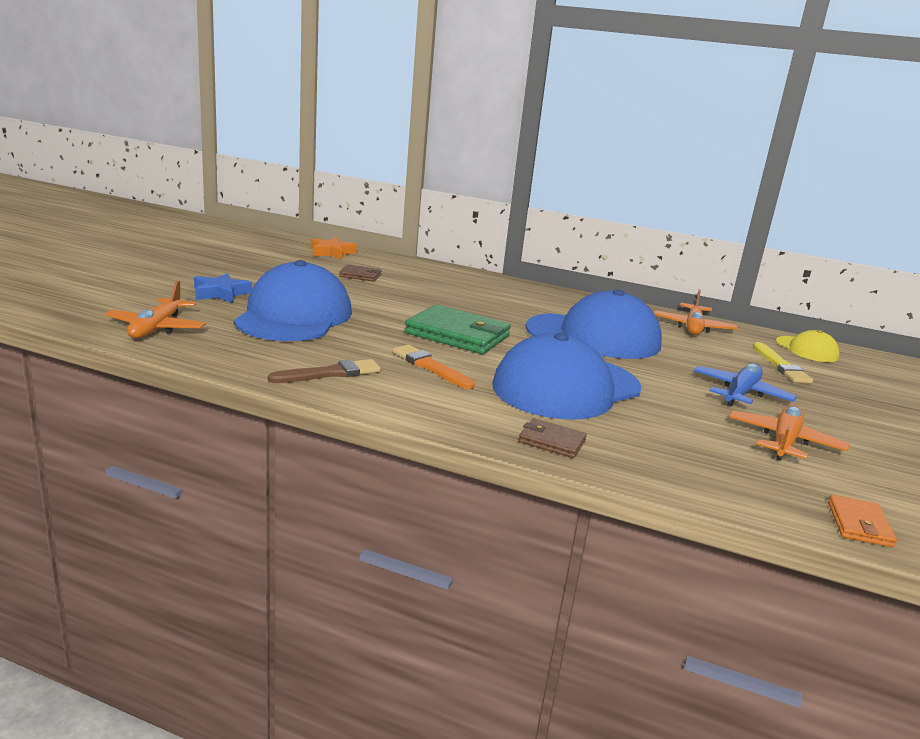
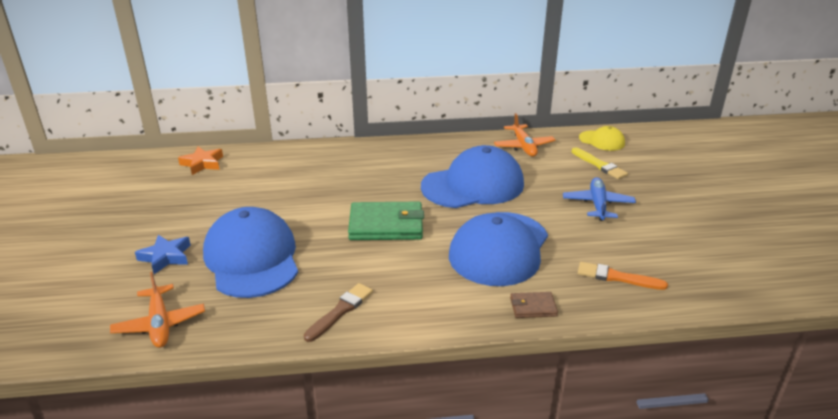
camera: 25 degrees left, 10 degrees up
(360, 275) = (254, 184): brown wallet -> none
(430, 367) = (399, 270): orange brush -> orange brush (617, 277)
(784, 441) = (650, 240): orange plane -> none
(859, 524) = (729, 293): orange wallet -> none

